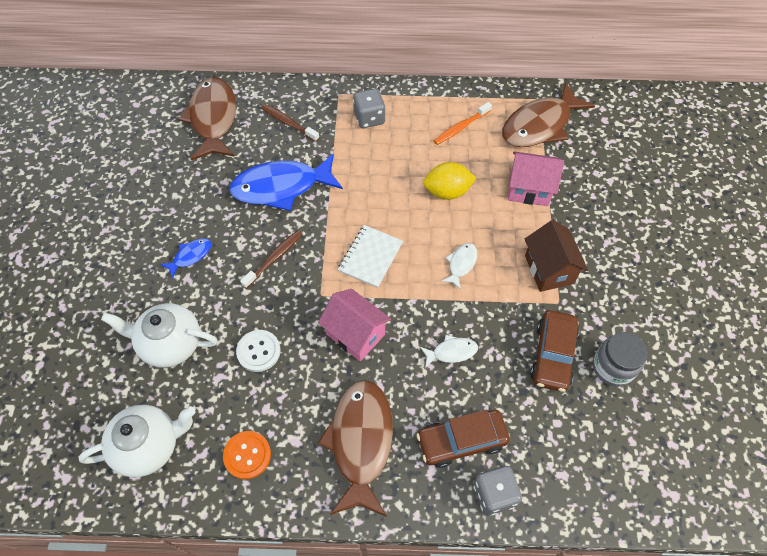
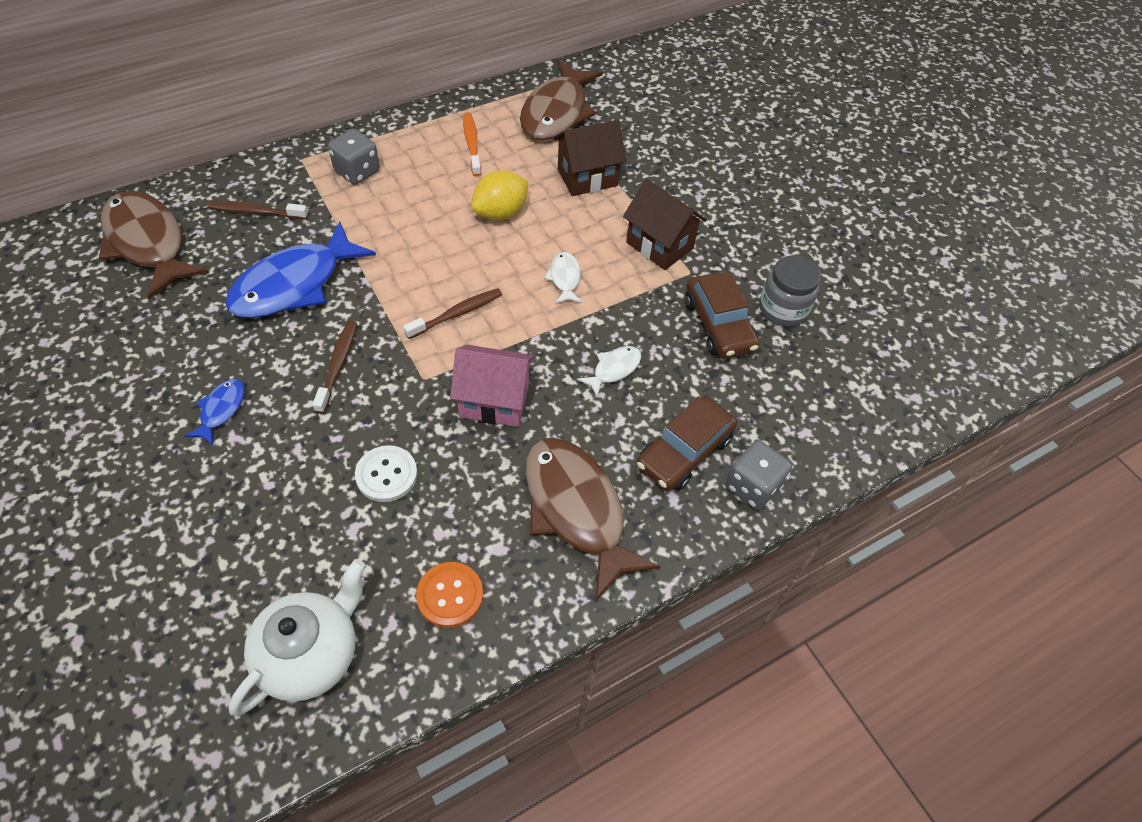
camera: 35 degrees left, 5 degrees down
(170, 343) = (260, 522): white teapot -> none
(370, 257) = (457, 314): white notebook -> brown toothbrush
(460, 127) = (472, 144): orange toothbrush -> orange toothbrush turned 150 degrees clockwise
(529, 190) = (587, 178): pink house -> brown house

